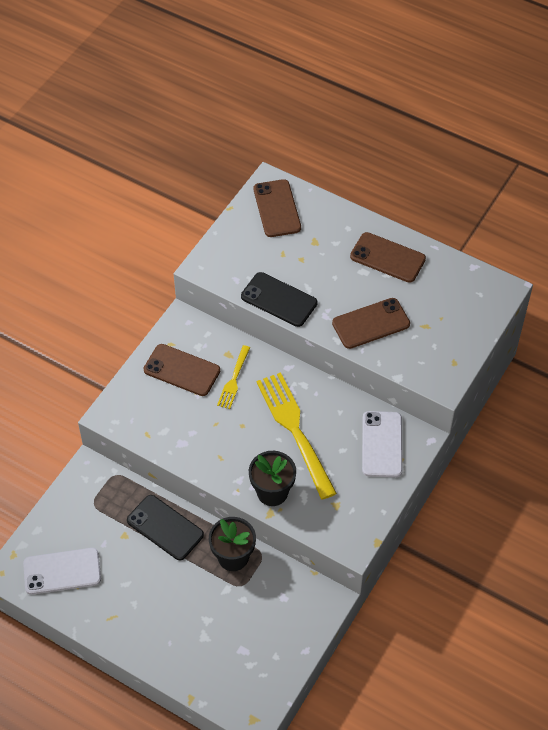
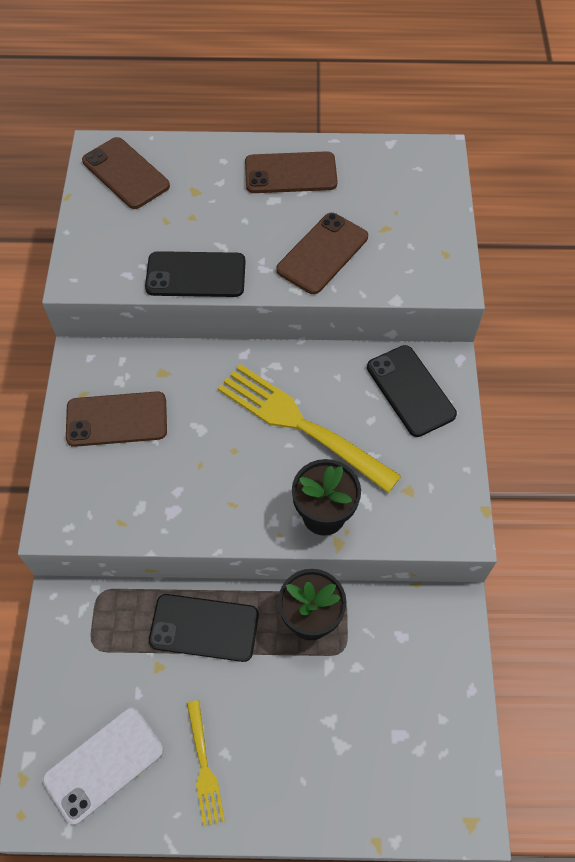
camera: 30 degrees left, 5 degrees up
(234, 379) = (188, 399): yellow fork -> yellow fork (203, 766)
(382, 444) = (410, 391): white phone -> black phone

